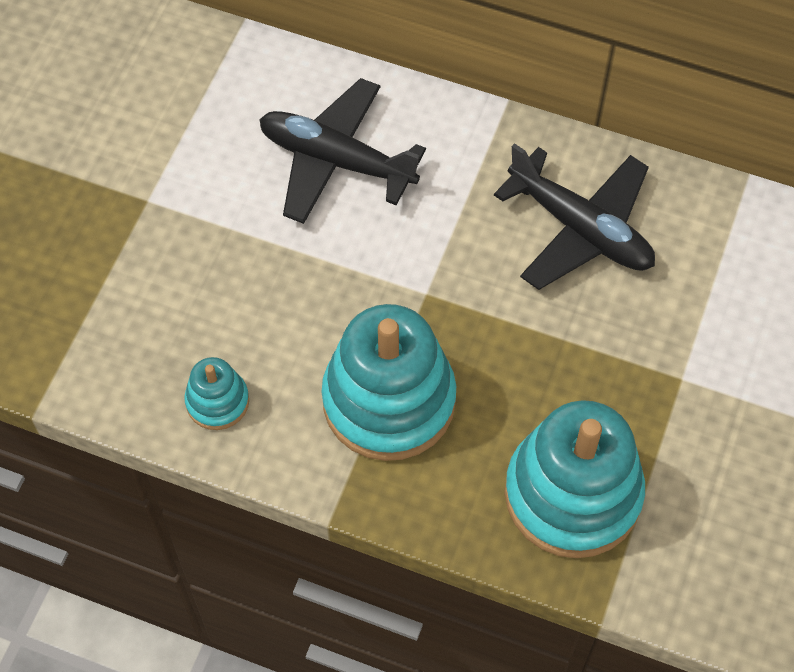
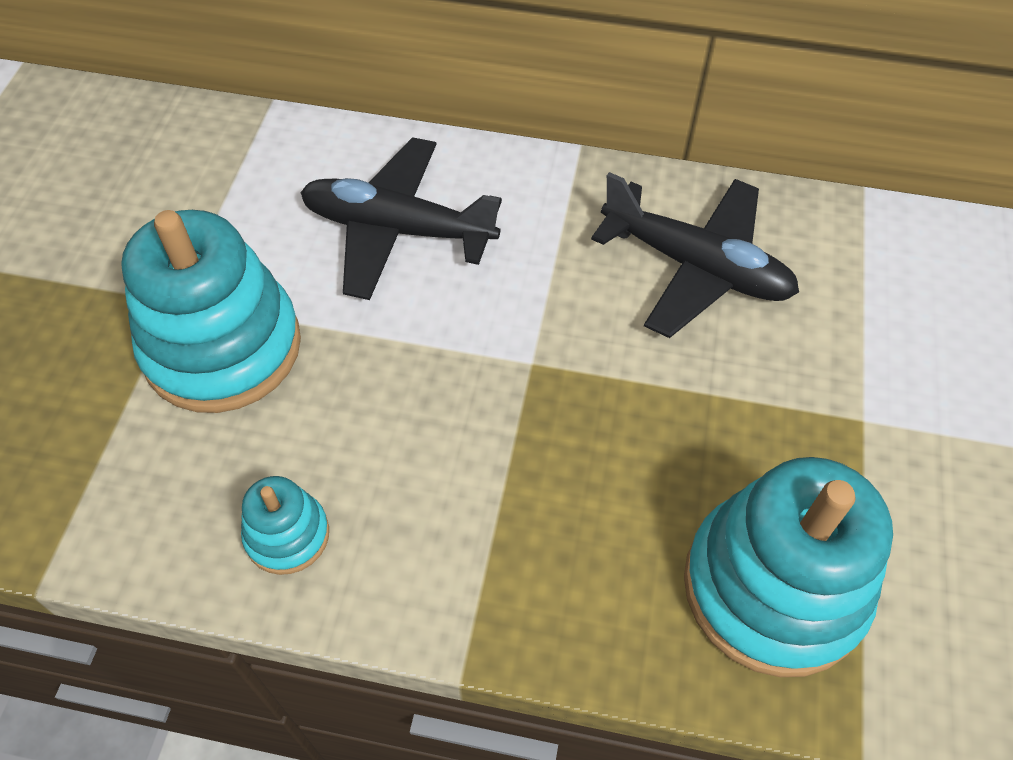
camera: 10 degrees left, 5 degrees down
(389, 400) = (511, 500): turquoise stacking toy -> turquoise stacking toy (222, 347)

